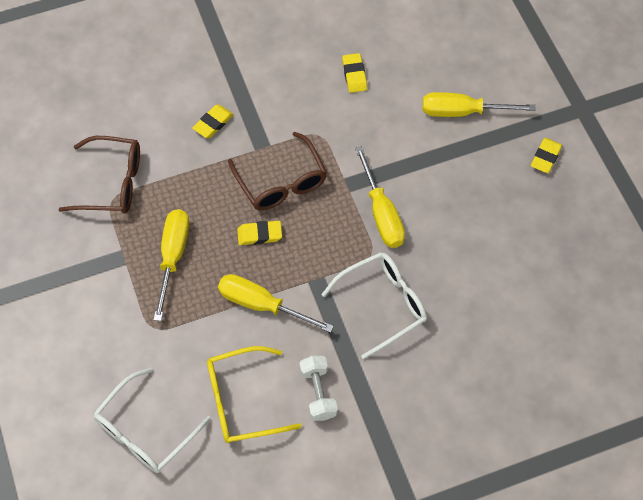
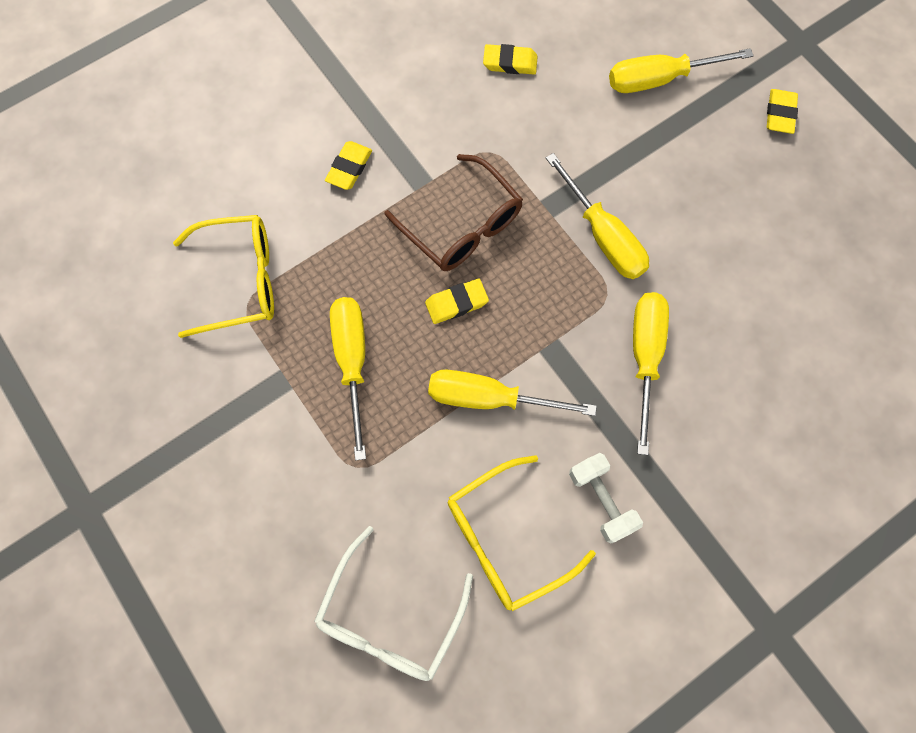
camera: 15 degrees left, 10 degrees up
(112, 183) = (240, 280): brown glasses -> yellow glasses
(354, 75) = (510, 63): yellow eraser -> yellow eraser turned 60 degrees counterclockwise
(383, 304) = (644, 357): white glasses -> yellow screwdriver

